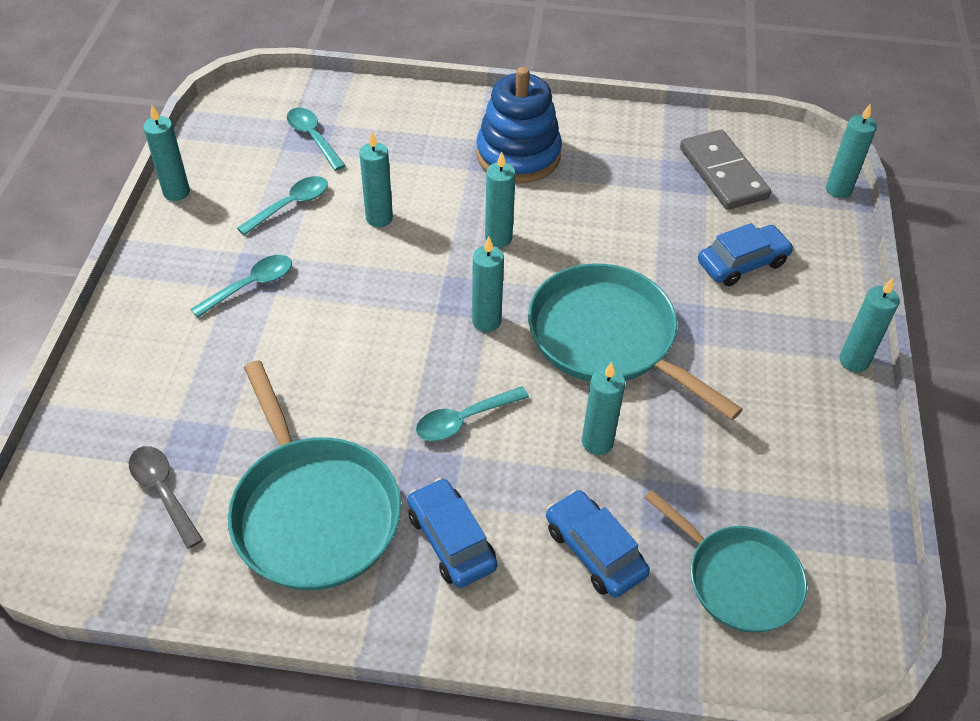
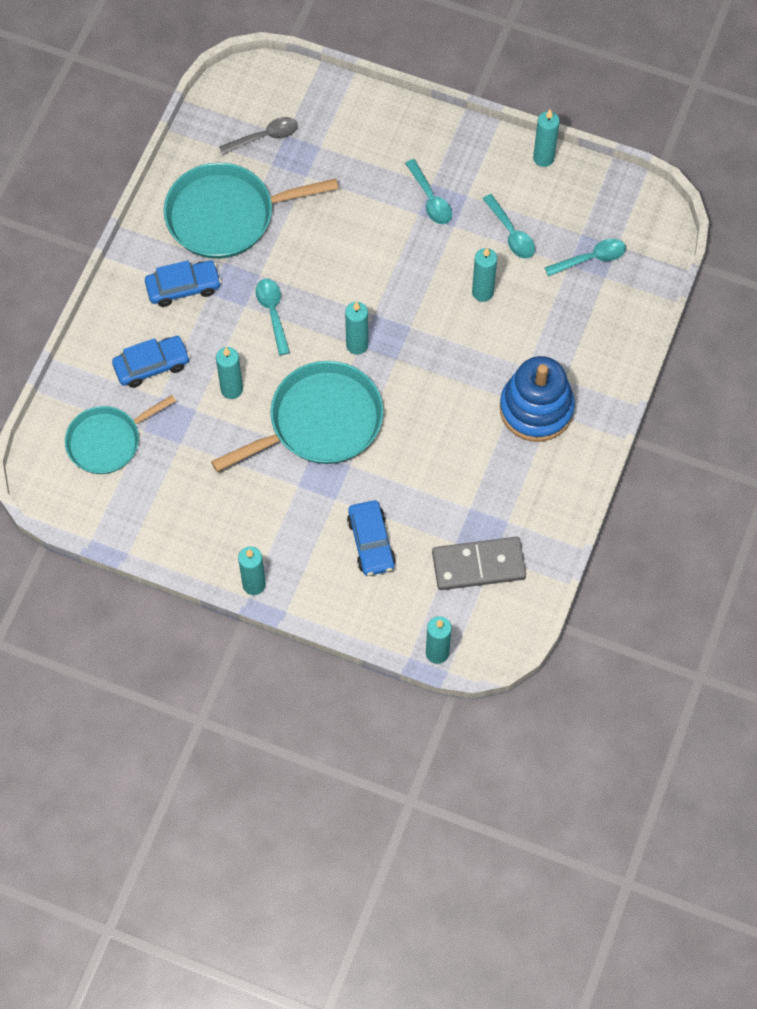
camera: 105 degrees right, 15 degrees up
(498, 238) = (441, 372): turquoise candle -> none

